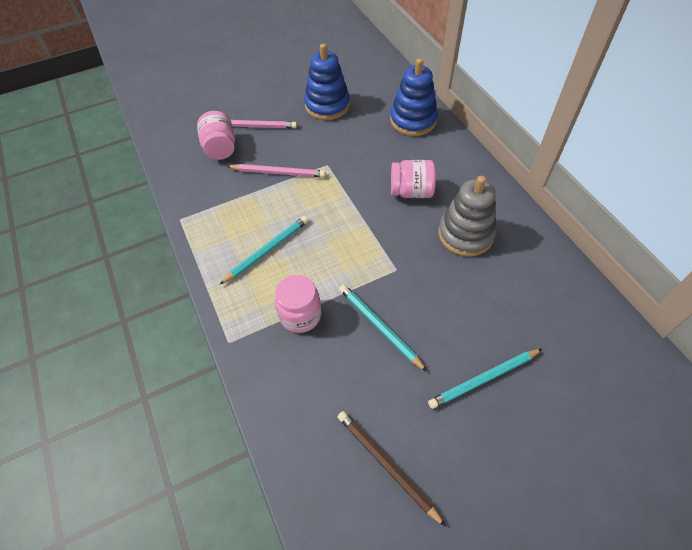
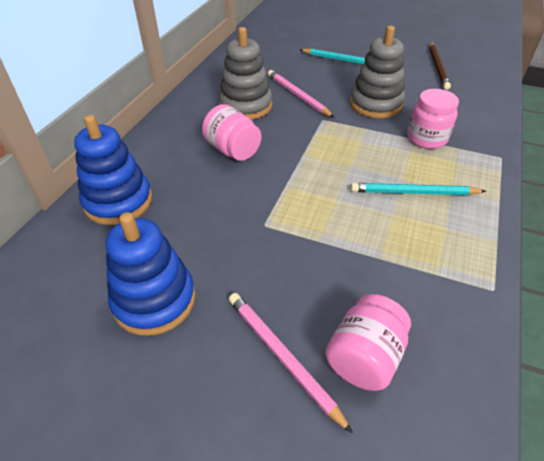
camera: 135 degrees left, 10 degrees down
(278, 172) = (325, 257): pink pencil -> pink pencil (298, 96)
(379, 327) = (375, 104): turquoise pencil -> grey stacking toy

